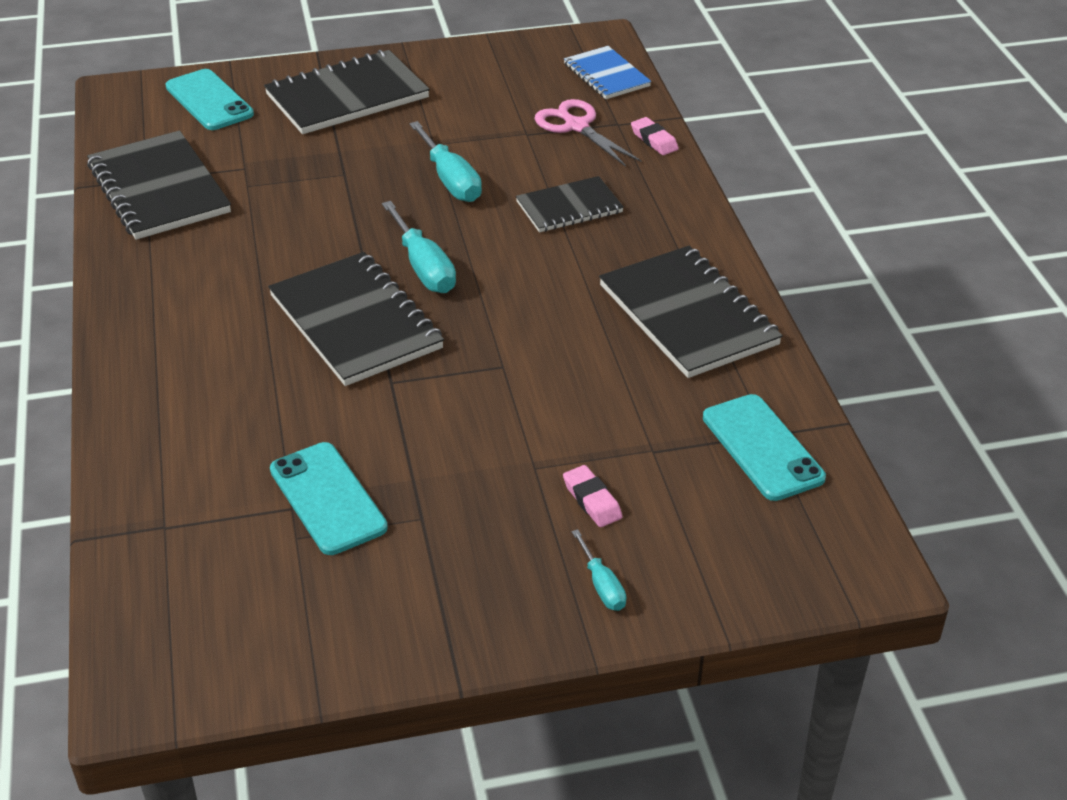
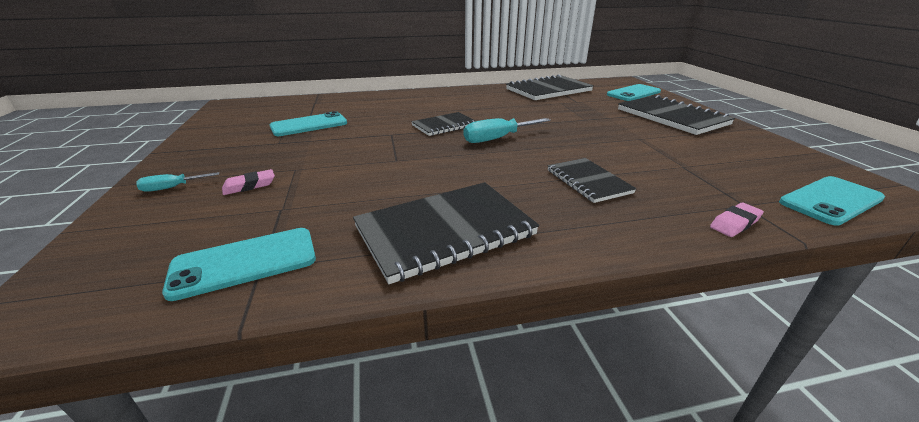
camera: 90 degrees right, 10 degrees down
(356, 322) = (444, 125): black notebook -> black notebook, size x0.60
(450, 180) = (598, 143): turquoise screwdriver -> none
(577, 126) = (717, 185): pink scissors -> none
(606, 75) = (831, 201): blue notebook -> turquoise phone

